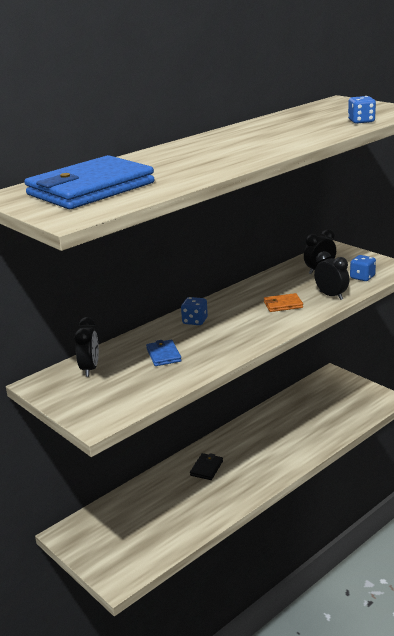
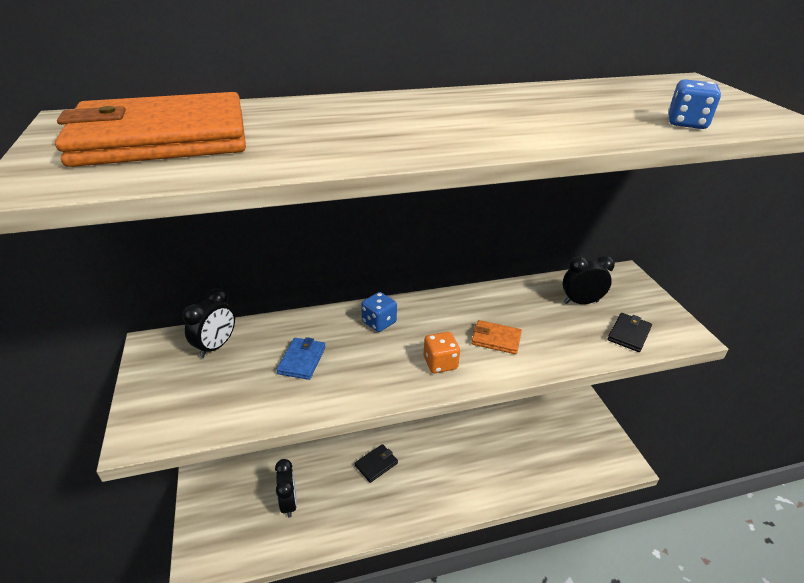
camera: 25 degrees right, 10 degrees up
(90, 189) = (161, 138): blue wallet -> orange wallet
(259, 327) = (440, 363): none -> orange dice
(331, 295) = (566, 349): black clock -> black clock (289, 503)
(362, 277) = (629, 334): blue dice -> black wallet

